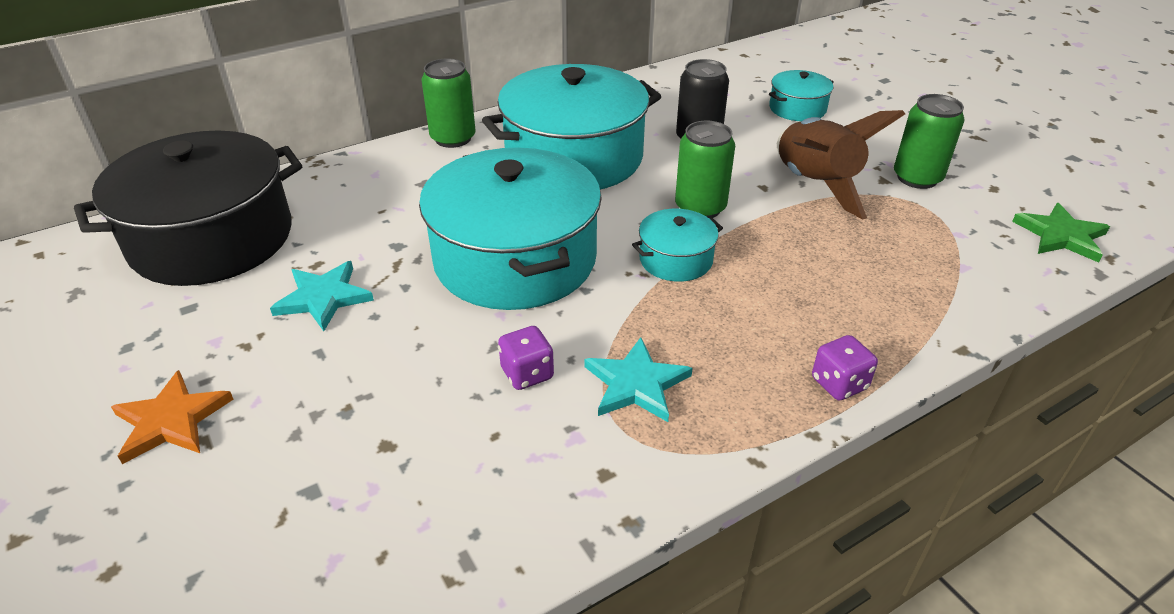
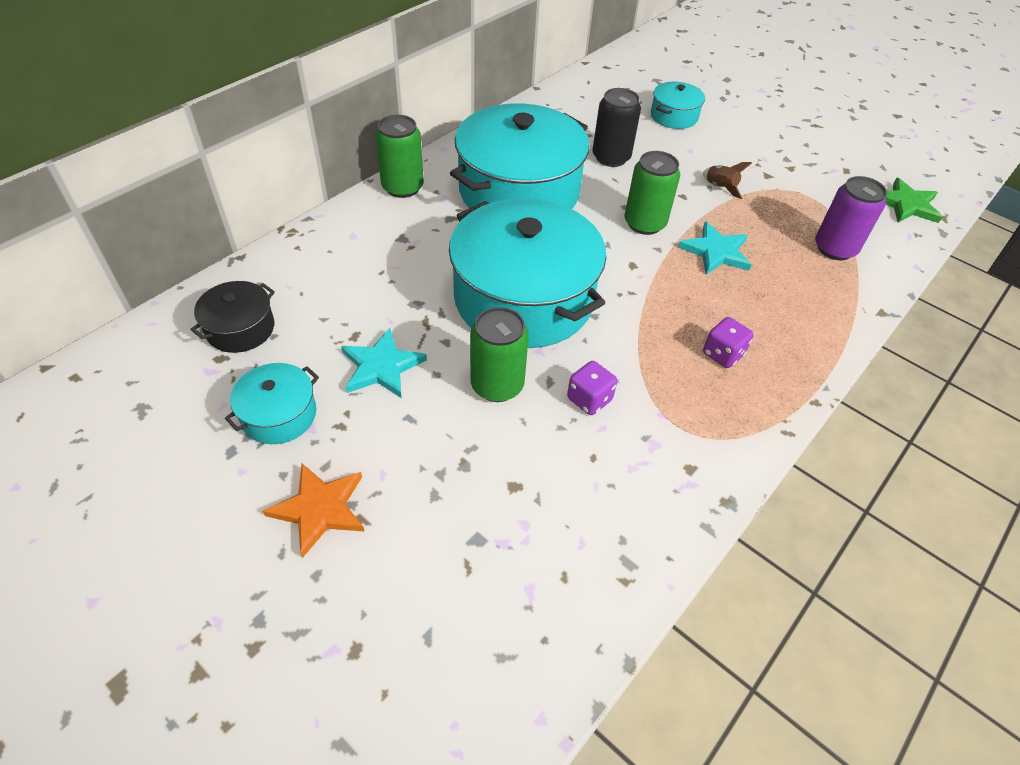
camera: 20 degrees left, 10 degrees up
(212, 239) = (240, 328): black pot -> black pot, size x0.45
(636, 384) = (675, 390): turquoise star -> turquoise star (716, 252)
(676, 259) = (649, 275): turquoise pot -> turquoise pot (279, 415)
(814, 185) = (720, 188): brown rocket -> brown rocket, size x0.42
(839, 384) = (814, 358): purple dice -> purple dice (722, 354)
(917, 178) = (790, 169): green can -> green can (497, 385)
(933, 269) = (835, 248): none -> purple can

